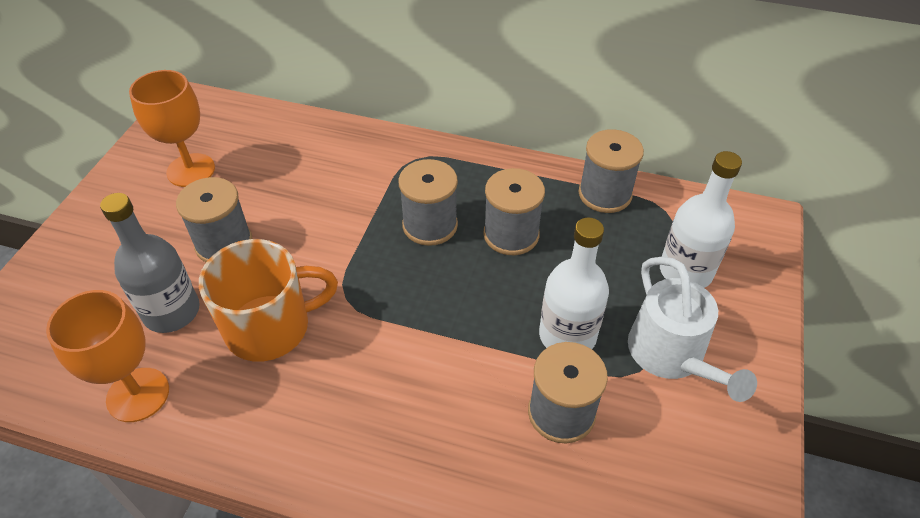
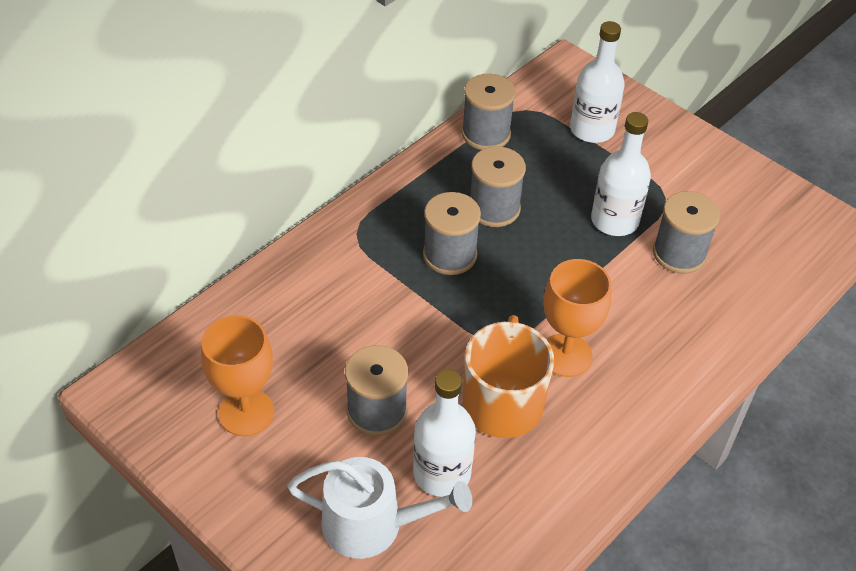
camera: 65 degrees left, 0 degrees up
(138, 394) = (527, 519): orange goblet -> orange goblet (565, 355)
(172, 311) = (442, 473): grey bottle -> white bottle
(671, 355) = (661, 174): white watering can -> white watering can (372, 524)

